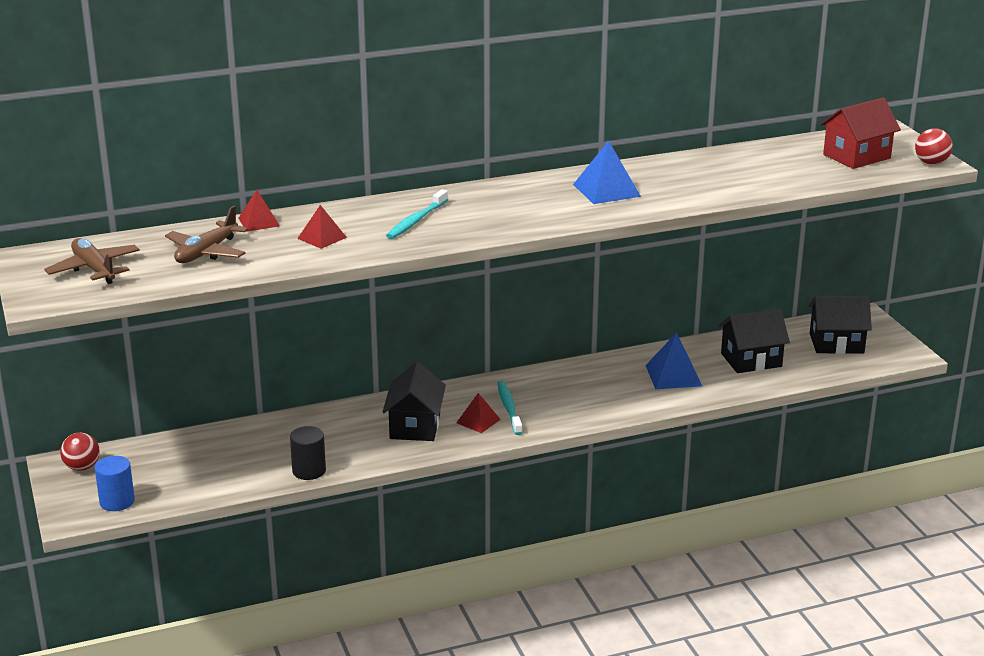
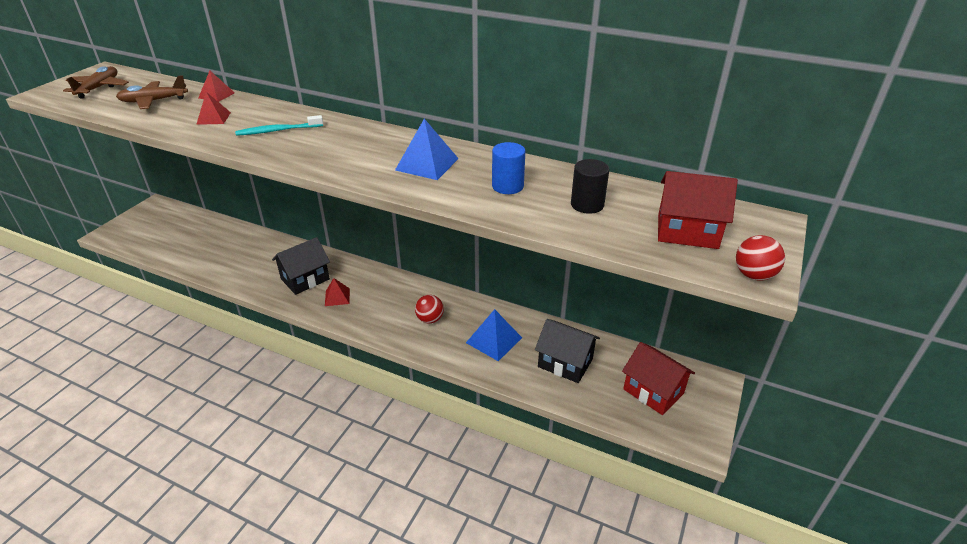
camera: 45 degrees right, 10 degrees up
(82, 467) = (157, 211): red ball -> red ball (430, 319)
(117, 501) = (131, 237): blue cylinder -> blue cylinder (507, 186)
(309, 471) = (217, 273): black cylinder -> black cylinder (587, 205)
(509, 408) = (366, 299): turquoise toothbrush -> none
(836, 343) = (653, 391): black house -> red house

